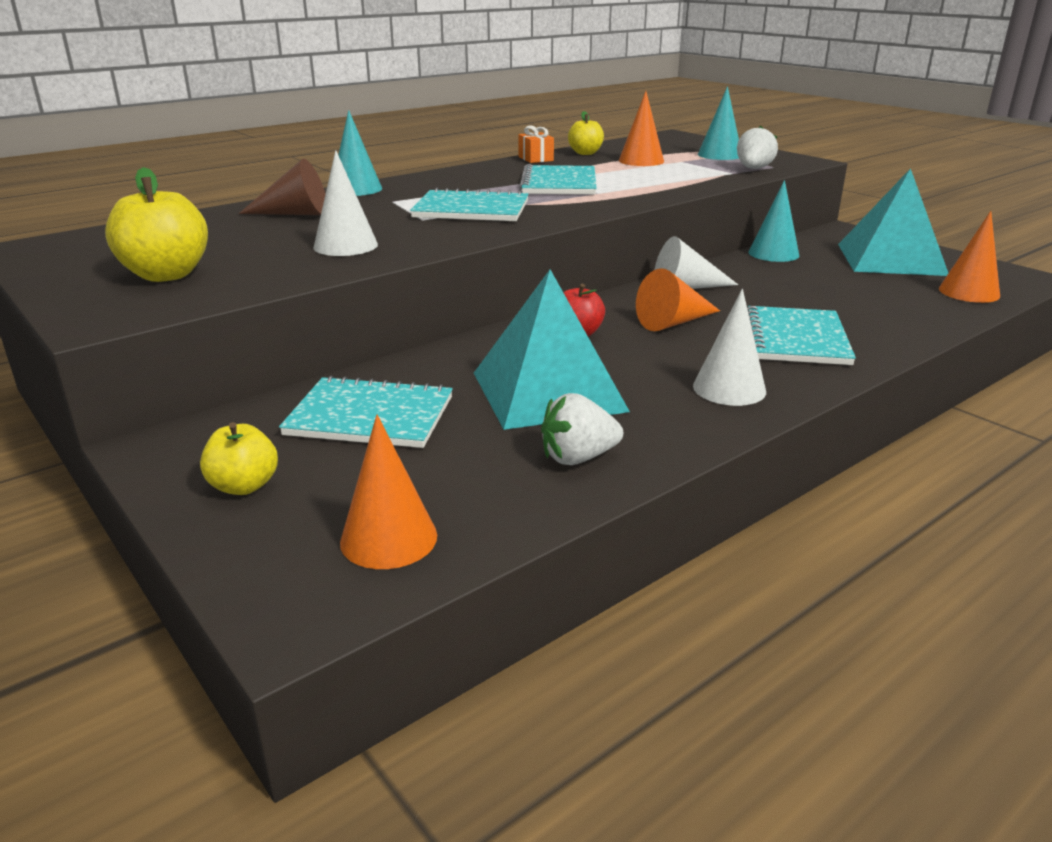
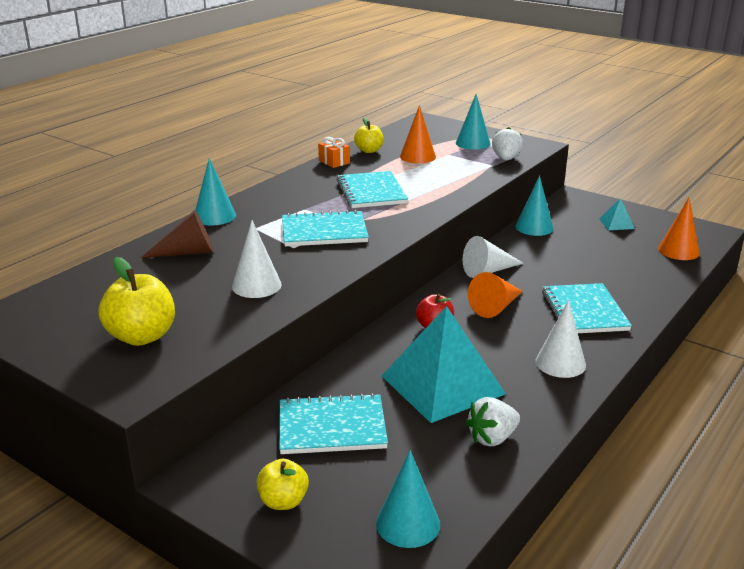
camera: 15 degrees left, 0 degrees up
(388, 538) = (408, 523): orange cone -> turquoise cone
(890, 259) = (616, 223): turquoise pyramid -> turquoise pyramid, size x0.42

